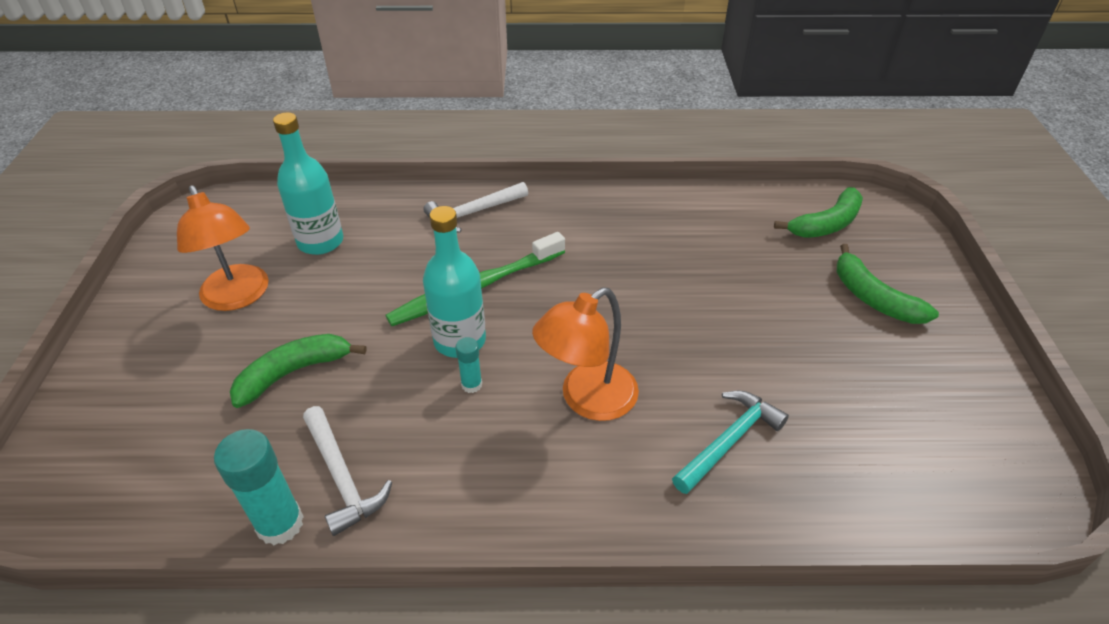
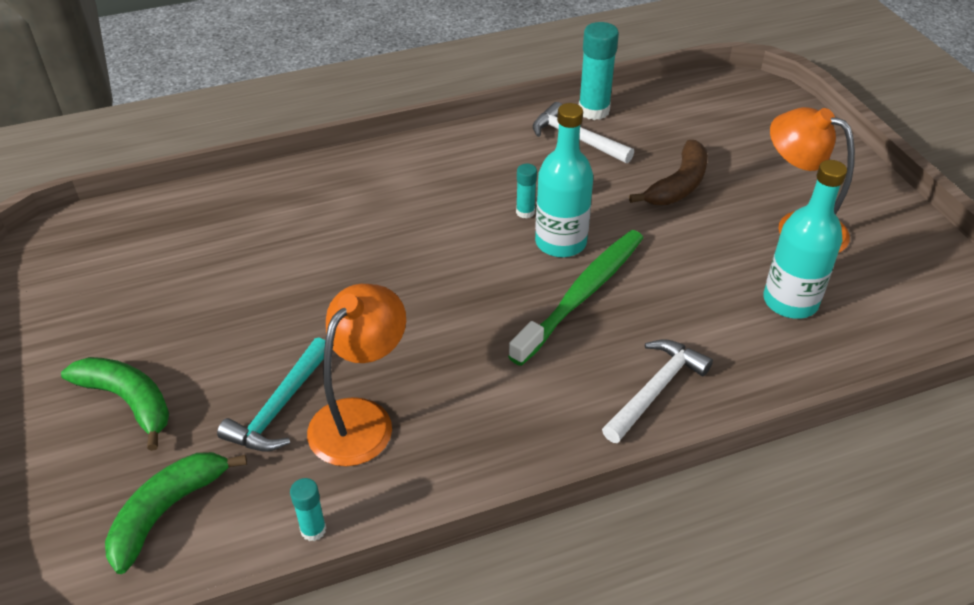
camera: 160 degrees right, 0 degrees up
(294, 372) = (678, 185): green banana -> brown banana
(587, 400) = (420, 225): orange lamp -> orange lamp (361, 418)
(729, 195) = (313, 530): none -> turquoise glue stick
(729, 441) = (292, 225): turquoise hammer -> turquoise hammer (279, 407)

